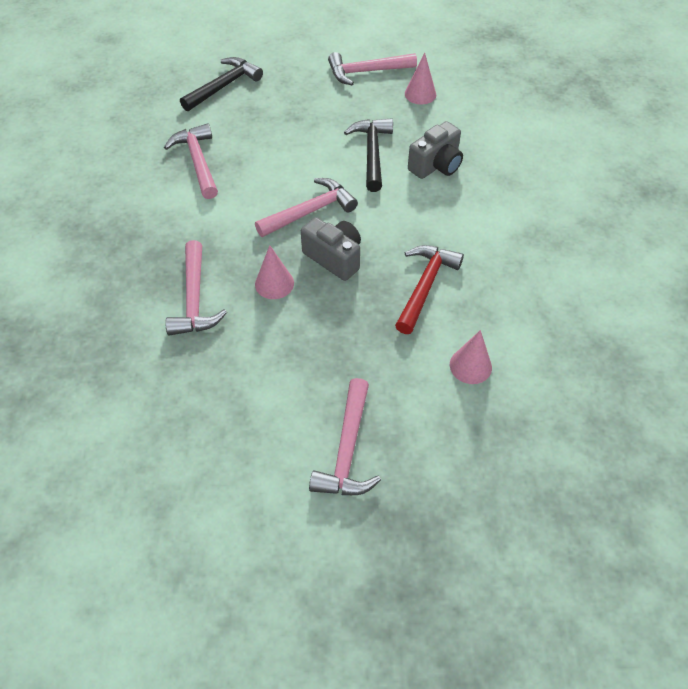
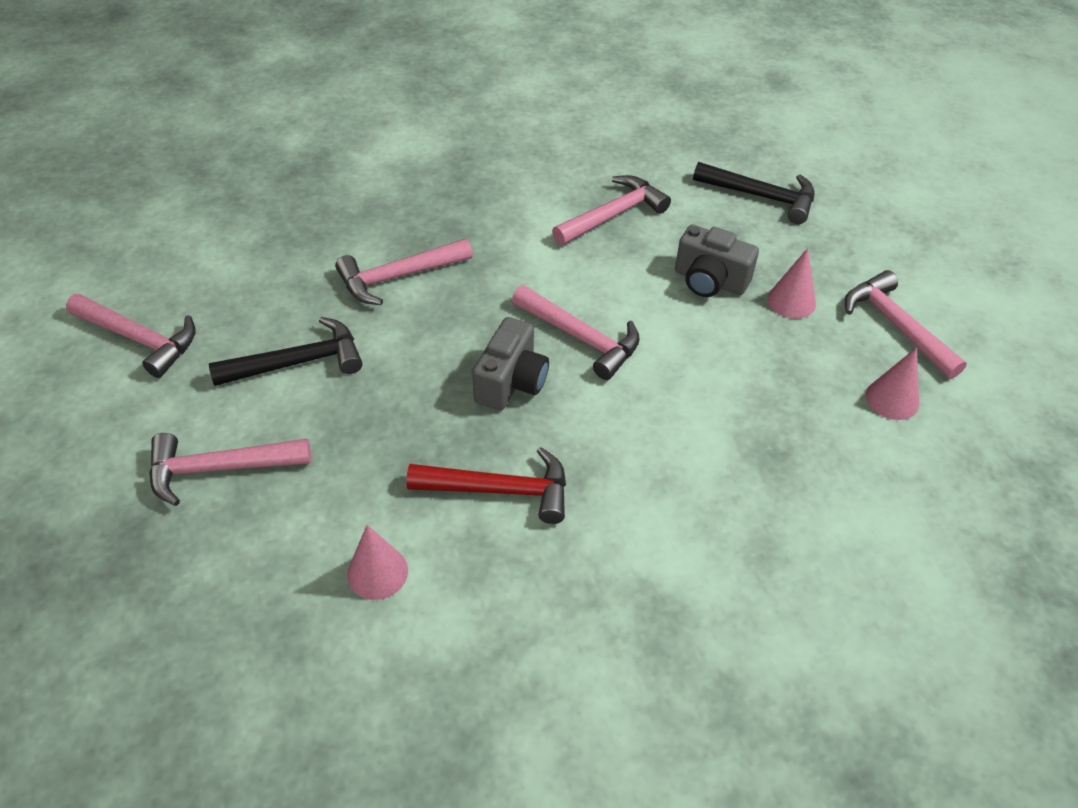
camera: 70 degrees right, 5 degrees down
(174, 497) = (139, 339): none -> pink hammer
(274, 283) = (446, 337): pink cone -> pink cone (791, 301)
(372, 153) = (725, 373): black hammer -> black hammer (297, 362)
(436, 165) = (744, 453): grey camera -> grey camera (709, 281)

